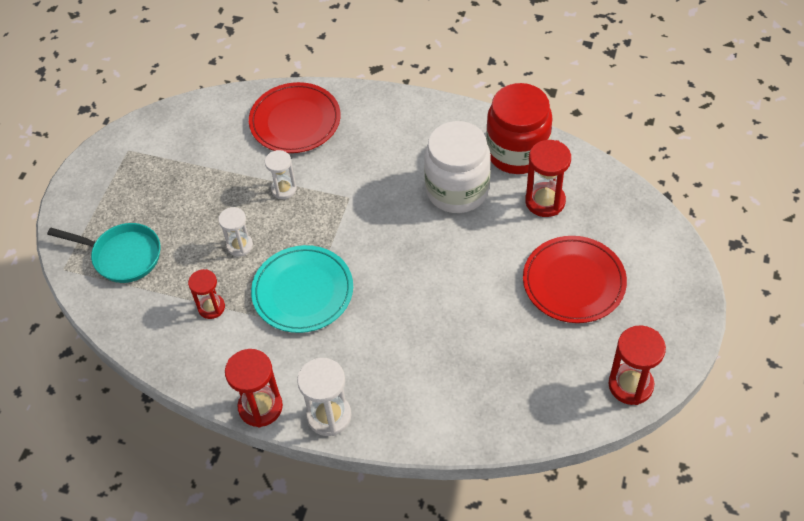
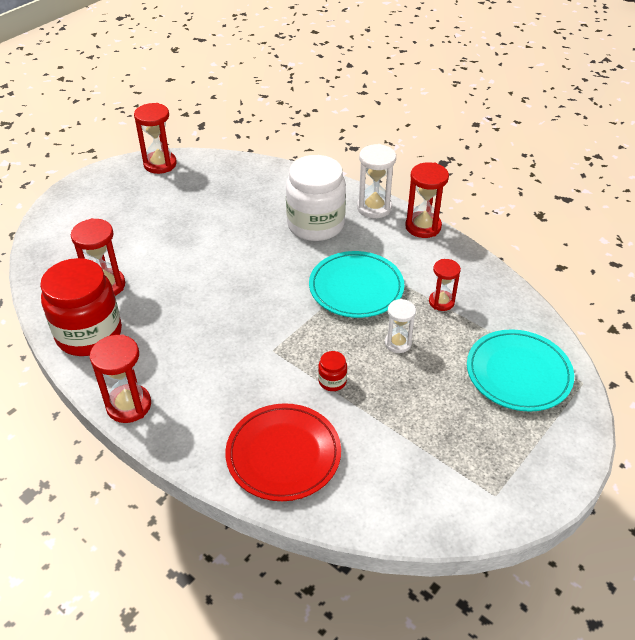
camera: 160 degrees left, 10 degrees down
(123, 256) = (518, 373): turquoise pan -> turquoise plate
(283, 189) = (332, 381): white hourglass -> red jar
(435, 111) = (129, 405): none -> red hourglass
(457, 190) = (170, 321): white jar -> white jar (315, 225)
(574, 282) = (140, 226): red plate -> none

